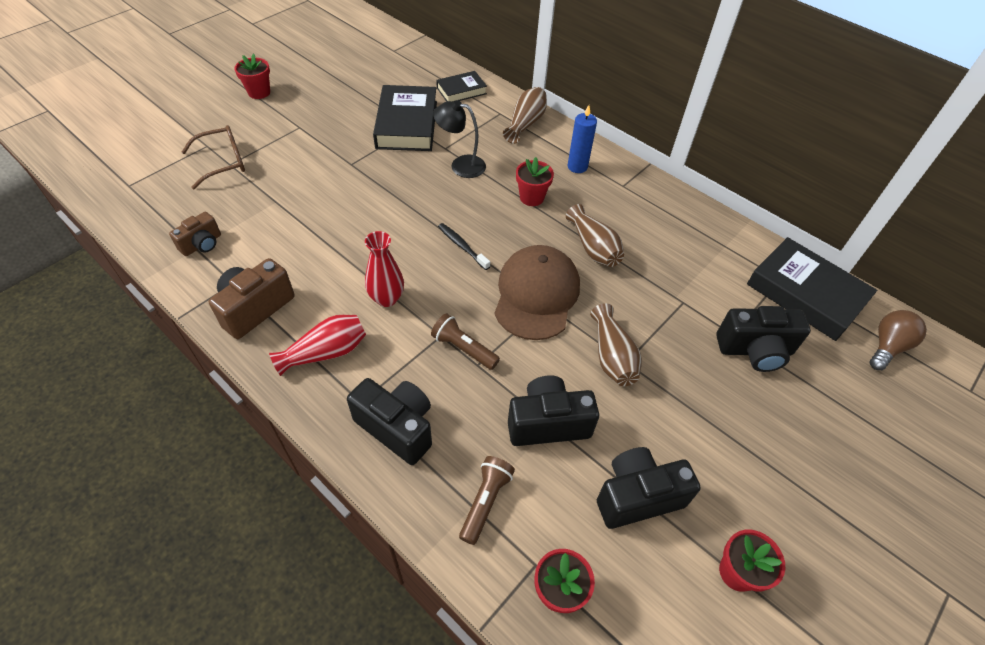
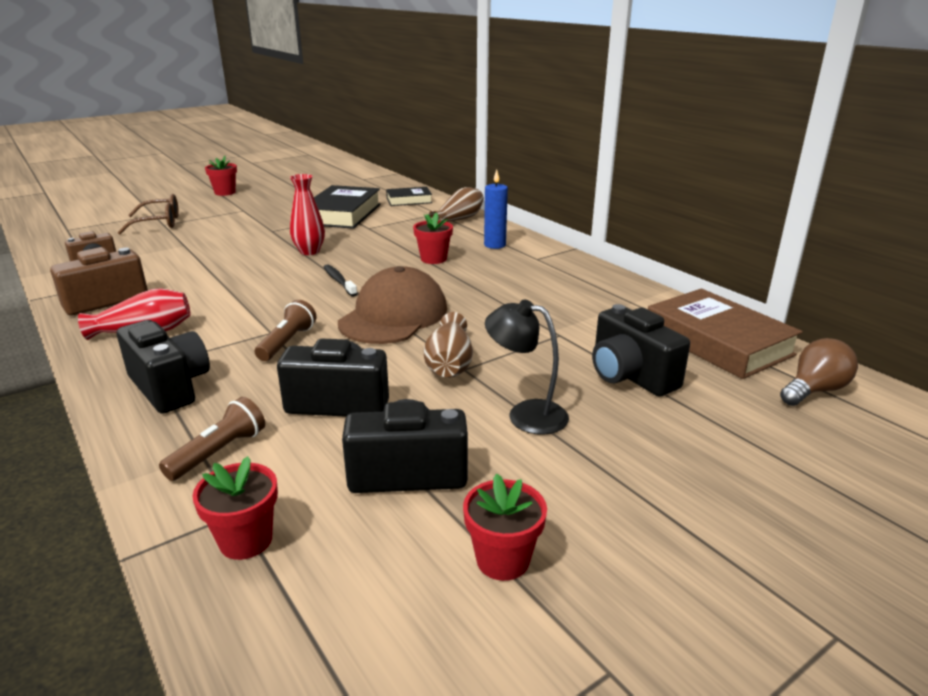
camera: 15 degrees right, 25 degrees down
(387, 298) = (236, 305): red vase -> red vase (309, 251)
(461, 165) = (376, 237): black lamp -> black lamp (526, 414)
(463, 348) = (287, 342): brown flashlight -> brown flashlight turned 60 degrees clockwise
(593, 248) = (478, 292): brown vase -> none
(755, 350) = (630, 376): black camera -> black camera turned 45 degrees clockwise
(805, 294) = (717, 342): black book -> brown book

